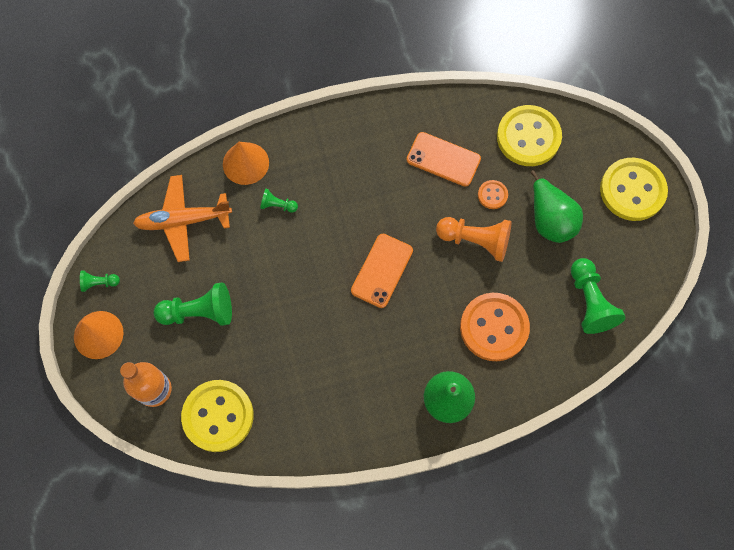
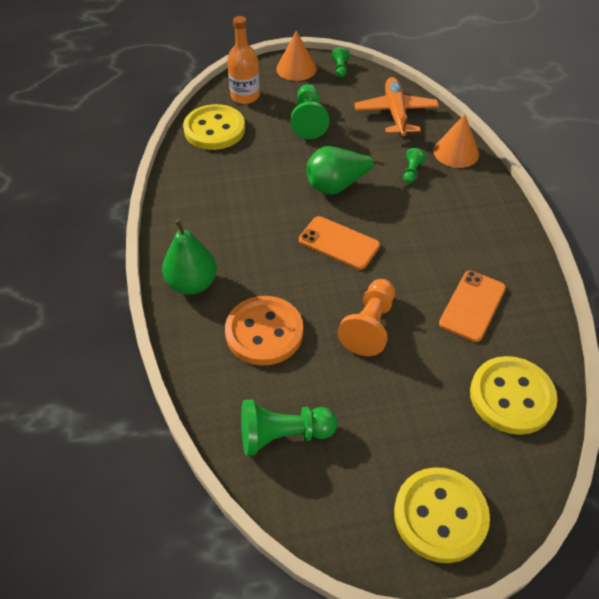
camera: 95 degrees right, 20 degrees down
(492, 195) = (428, 349): orange button -> none
(550, 220) = (395, 406): green pear -> green pear (337, 186)

